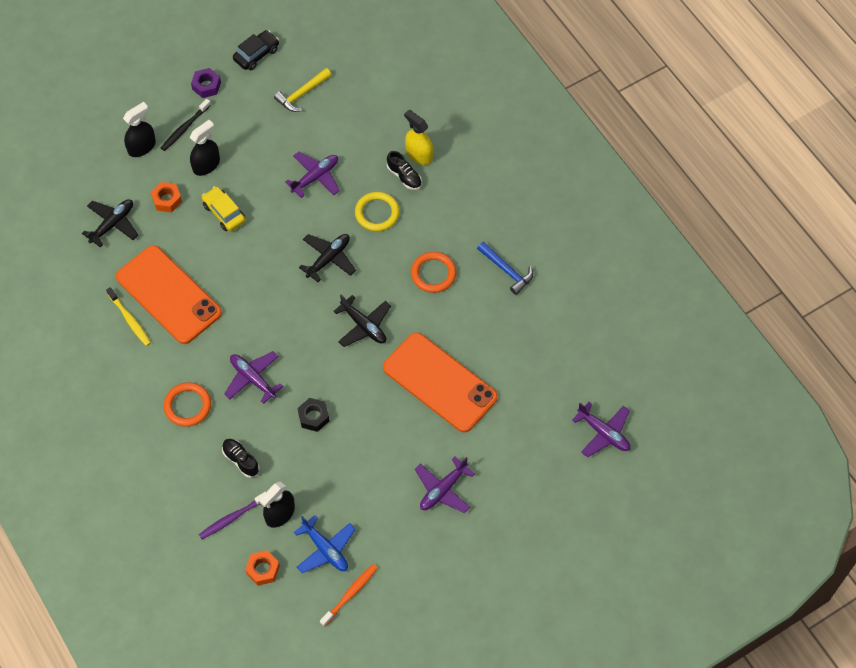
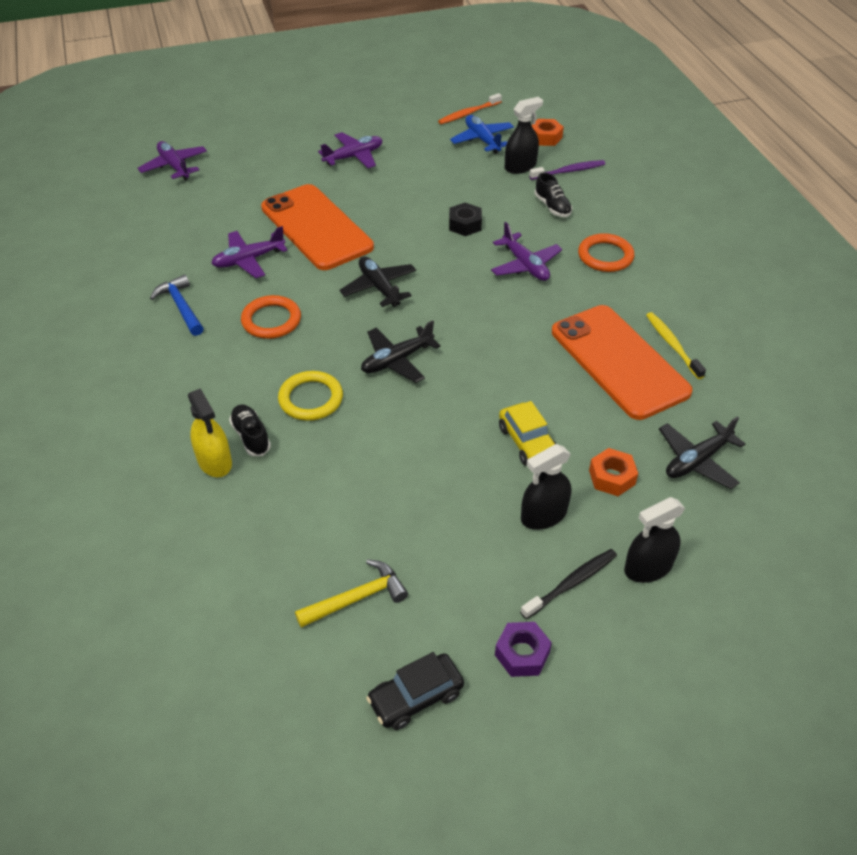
camera: 165 degrees left, 15 degrees down
(315, 177) = (379, 462): purple plane -> purple plane (248, 260)

